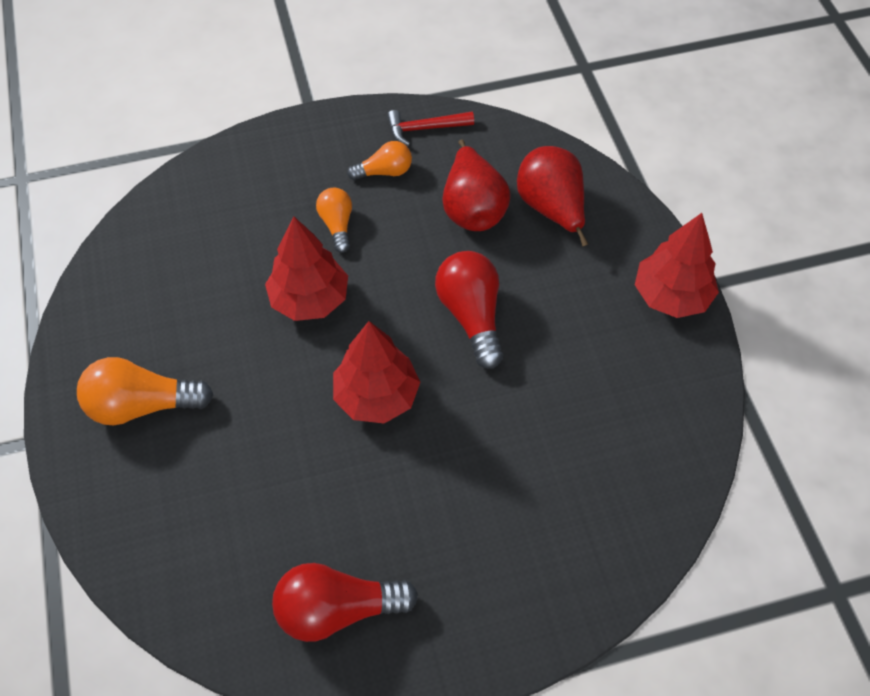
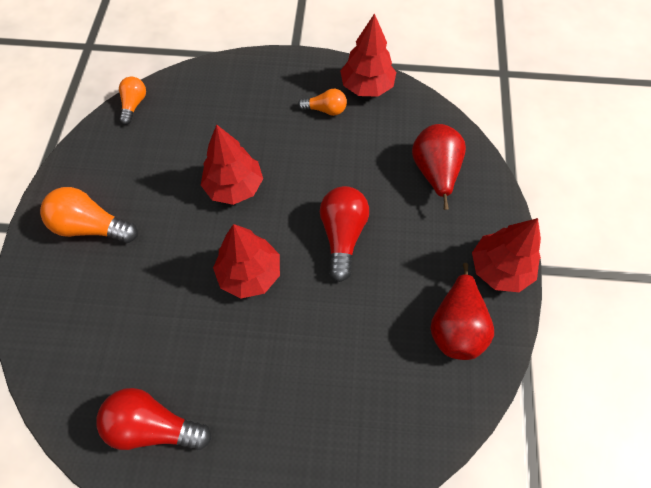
camera: 20 degrees right, 5 degrees up
(337, 225) = (276, 139): orange light bulb -> orange light bulb (134, 104)
(424, 129) = (367, 86): red hammer -> red tree
(473, 209) = (377, 155): red pear -> red pear (456, 327)

